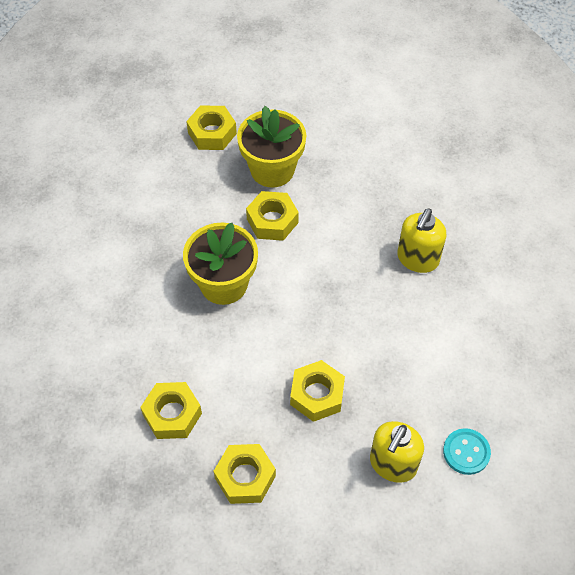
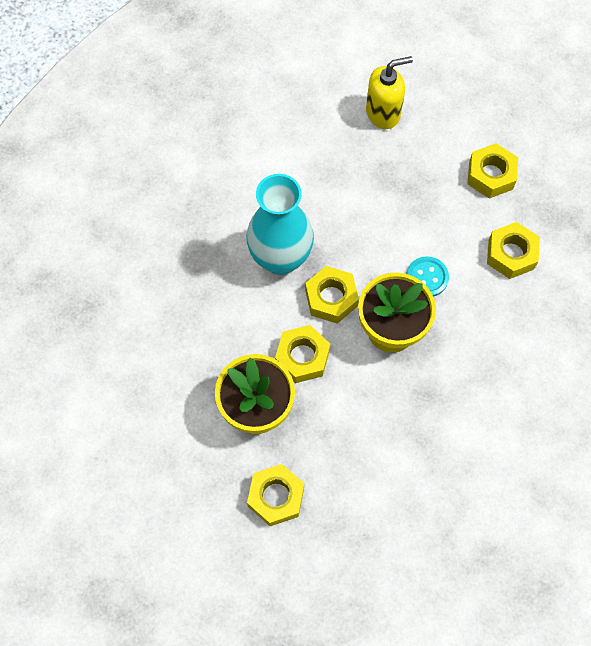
camera: 140 degrees left, 10 degrees up
(317, 395) = (393, 192): yellow nut -> yellow nut (331, 298)
(354, 274) = (280, 258): none -> turquoise vase
(417, 259) = (220, 234): yellow soap dispenser -> none
(466, 452) = (328, 86): turquoise button -> turquoise button (427, 277)

